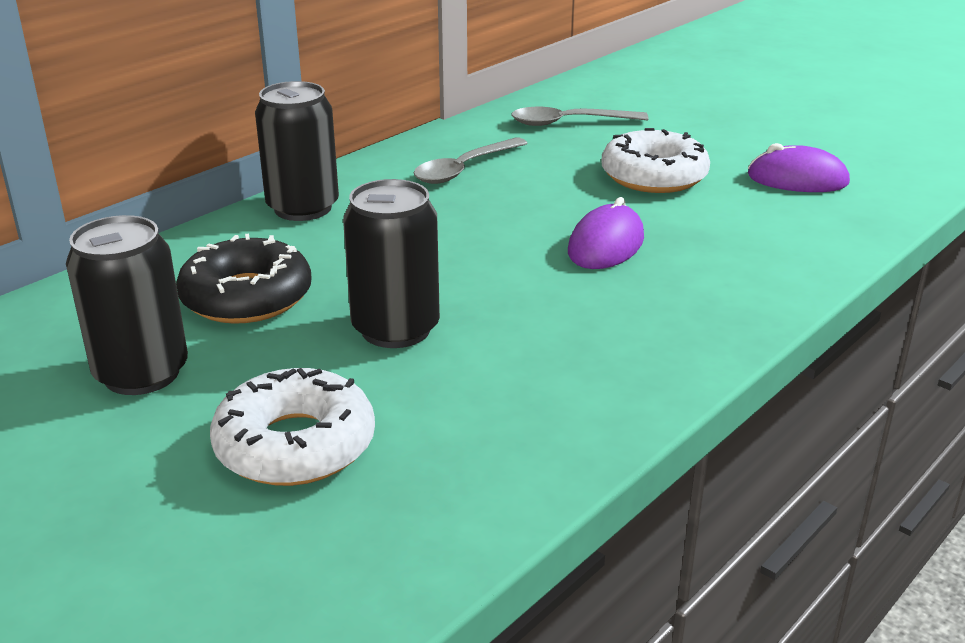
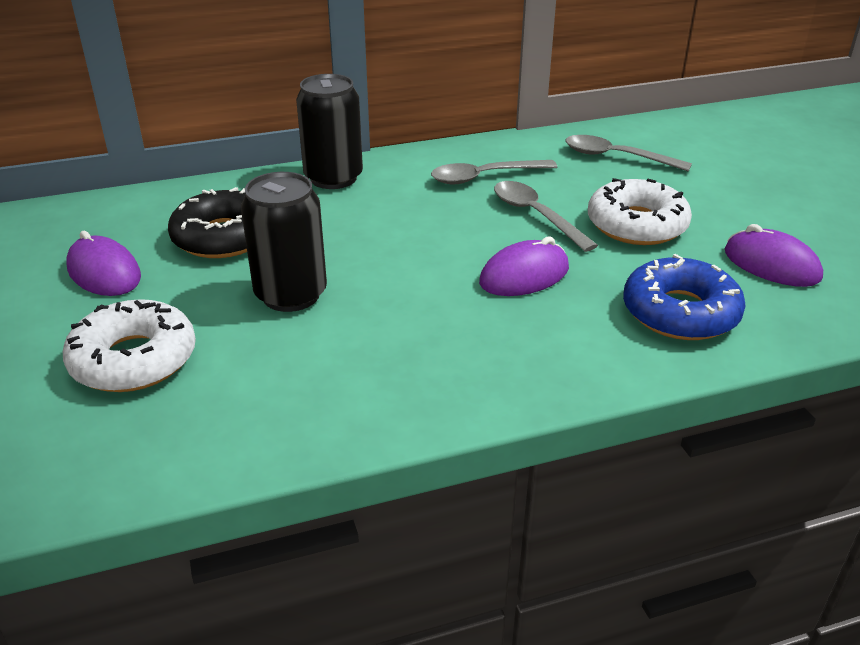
camera: 30 degrees right, 5 degrees up
(141, 373) = (104, 272): black can -> purple mouse
(554, 191) = (535, 215): none -> grey spoon
(770, 237) = (680, 312): none -> blue donut

